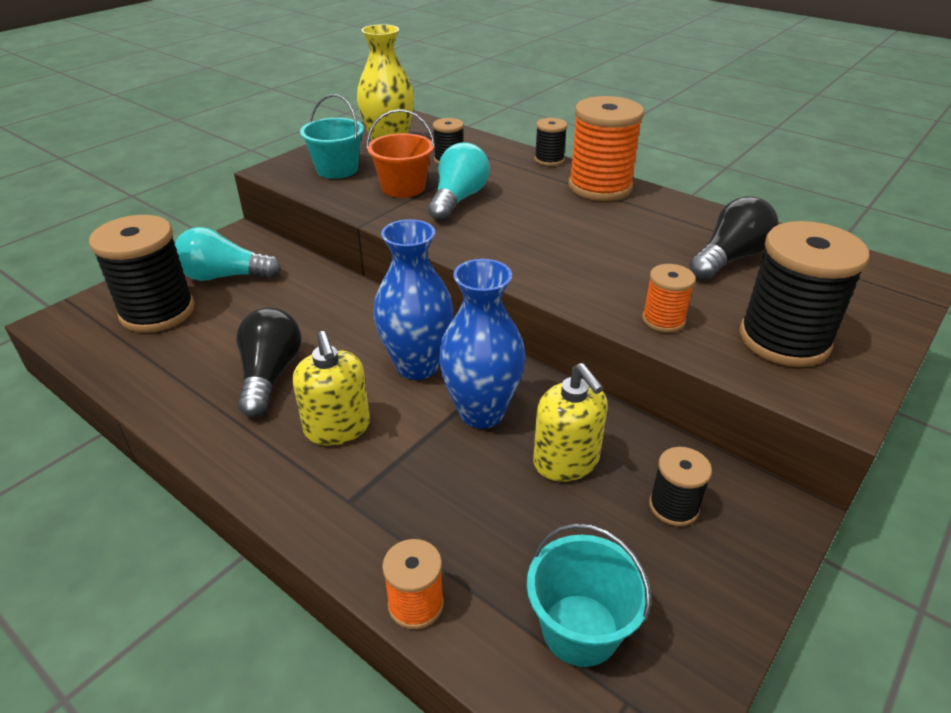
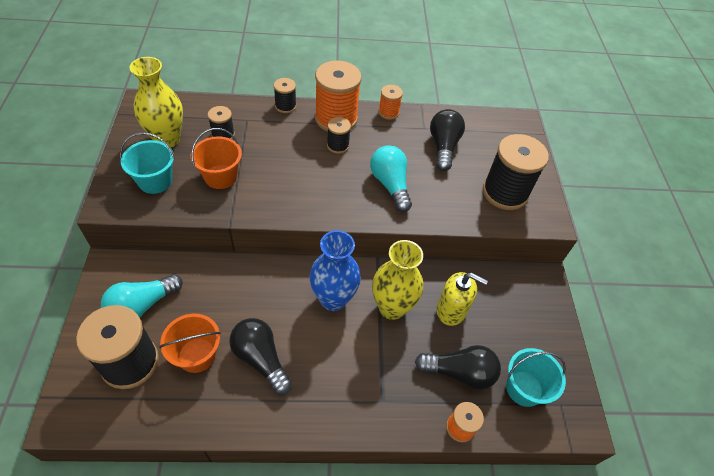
camera: 45 degrees left, 15 degrees up
(217, 338) = (197, 355): none -> orange bucket
(337, 428) = (334, 365): yellow soap dispenser -> none
(458, 199) = (266, 170): turquoise light bulb -> turquoise light bulb (390, 185)
(481, 412) = (392, 307): blue vase -> yellow vase
(493, 539) = (459, 373): none -> black light bulb
(663, 320) = (450, 209): orange spool -> orange spool (388, 112)
(673, 507) = (508, 304): black spool -> black spool (338, 145)

